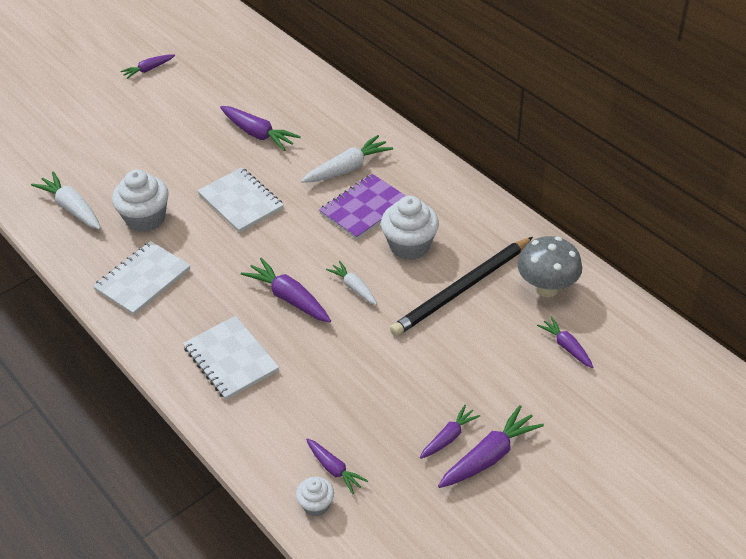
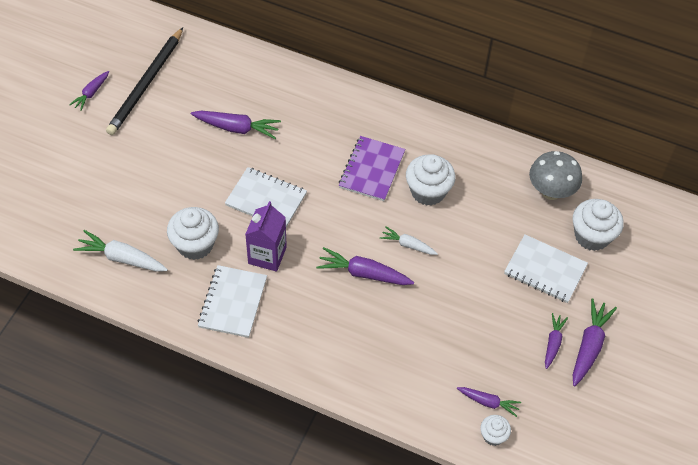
camera: 30 degrees left, 10 degrees up
(206, 250) = (267, 255): none -> purple carton
(231, 359) = (353, 345): white notebook -> white notebook (545, 270)
(347, 168) = (334, 136): white carrot -> none
(461, 289) = (490, 216): black pencil -> black pencil (146, 84)
(566, 346) = (592, 236): purple carrot -> white cupcake

